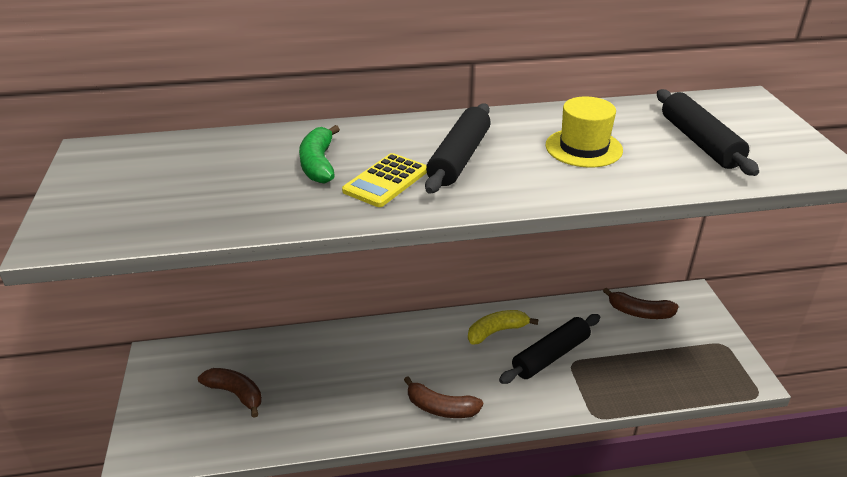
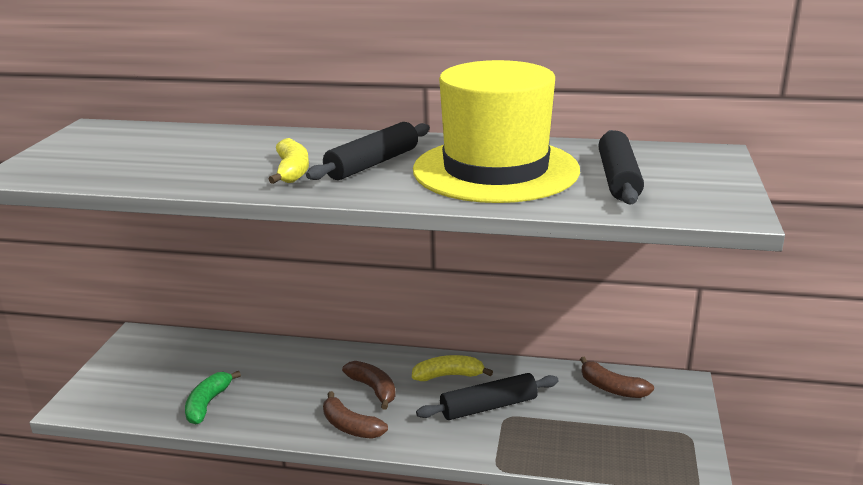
camera: 20 degrees right, 10 degrees down
(235, 394) = (180, 376): brown banana -> brown banana (373, 389)
(318, 164) = (250, 154): green banana -> green banana (208, 404)
(386, 181) = (292, 171): yellow calculator -> yellow banana
(583, 148) = (495, 170): yellow hat -> yellow hat, size x2.17

